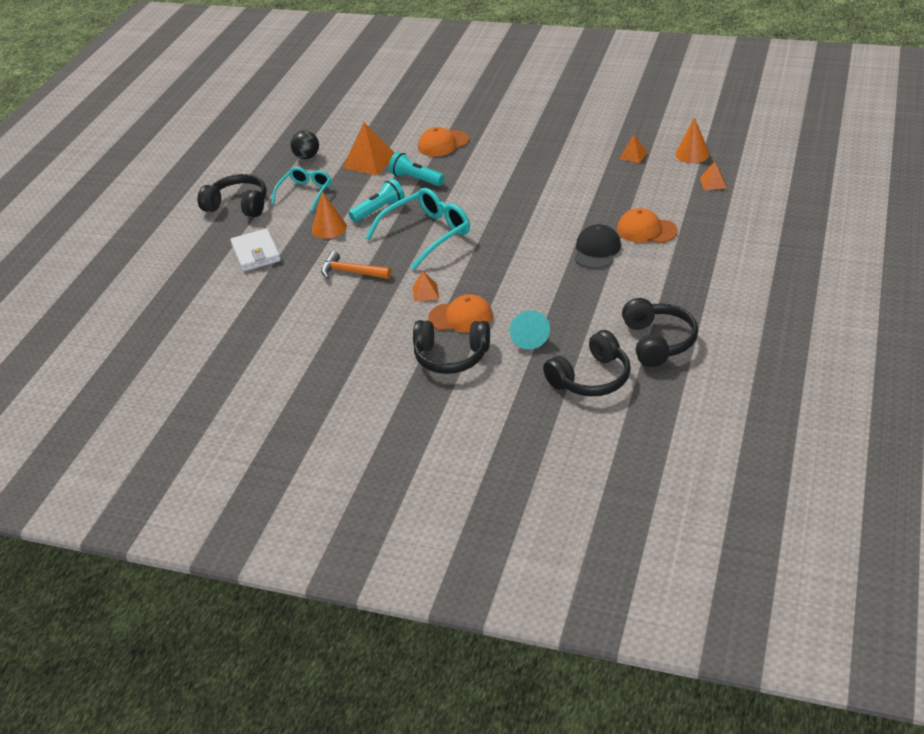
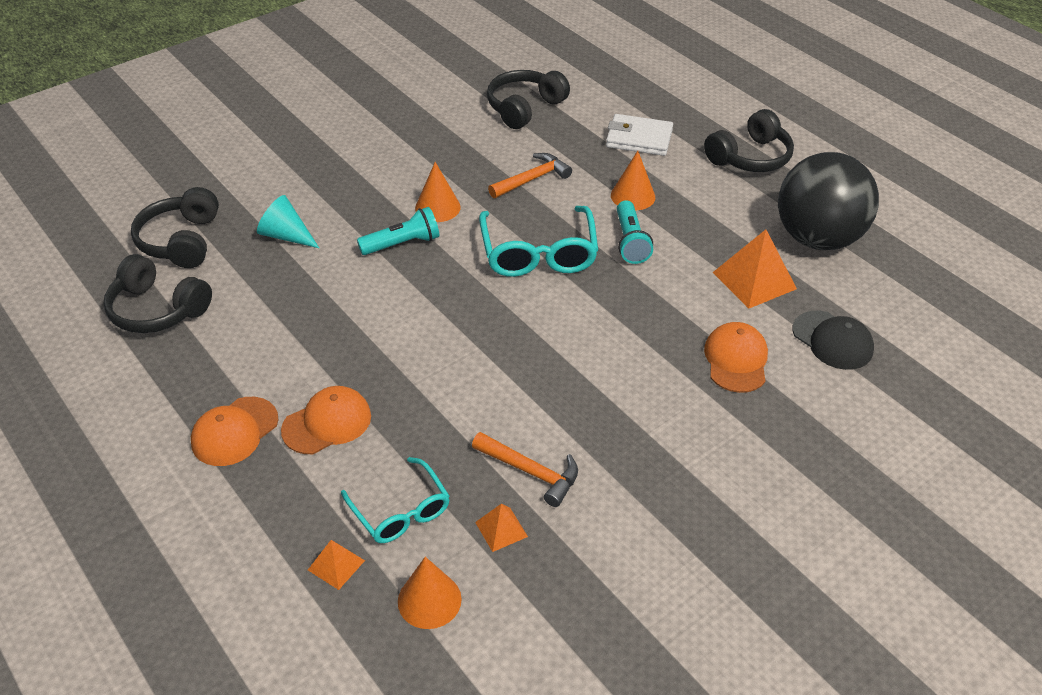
camera: 120 degrees right, 5 degrees up
(305, 193) = (728, 207): turquoise glasses -> turquoise glasses (400, 510)
(307, 157) = (817, 238): black ball -> black ball, size x2.31
(416, 179) = (668, 297): turquoise flashlight -> turquoise flashlight (402, 244)
(425, 293) = (437, 207): orange pyramid -> orange cone
(451, 356) = (326, 181): black headphones -> black headphones (524, 108)
(461, 317) = (371, 211): orange cap -> orange cap (234, 431)
(591, 163) = (530, 472): none -> orange hammer
(597, 250) = (347, 358): black cap -> black cap (832, 340)

